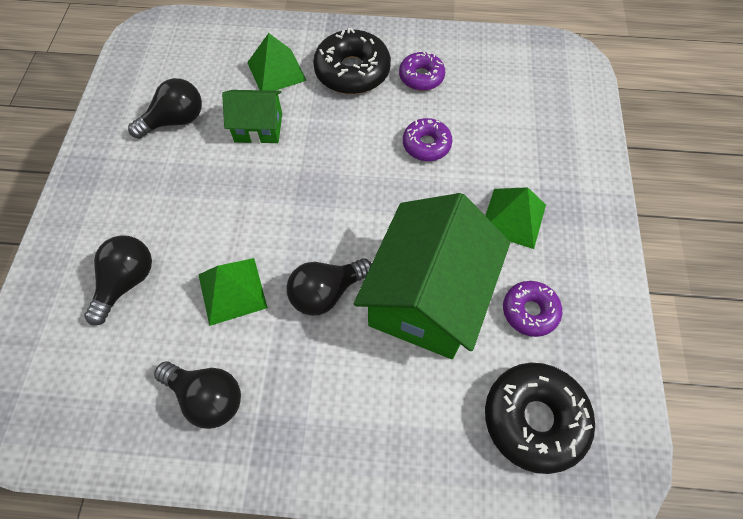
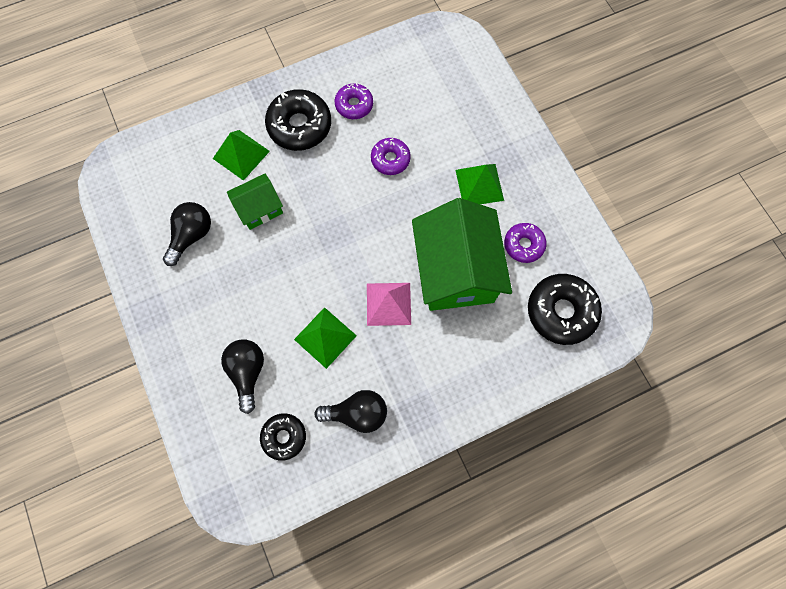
camera: 30 degrees left, 10 degrees up
(110, 375) = (284, 437): none -> black donut
(326, 292) = (388, 304): black light bulb -> pink pyramid

